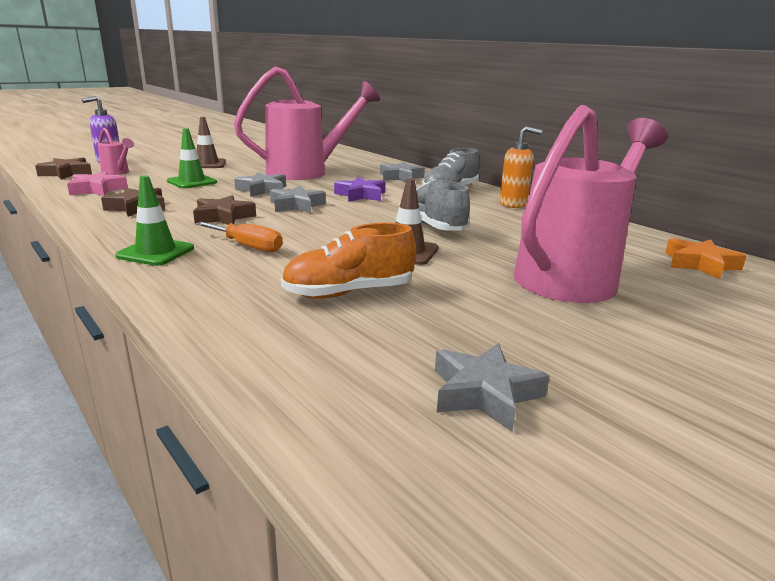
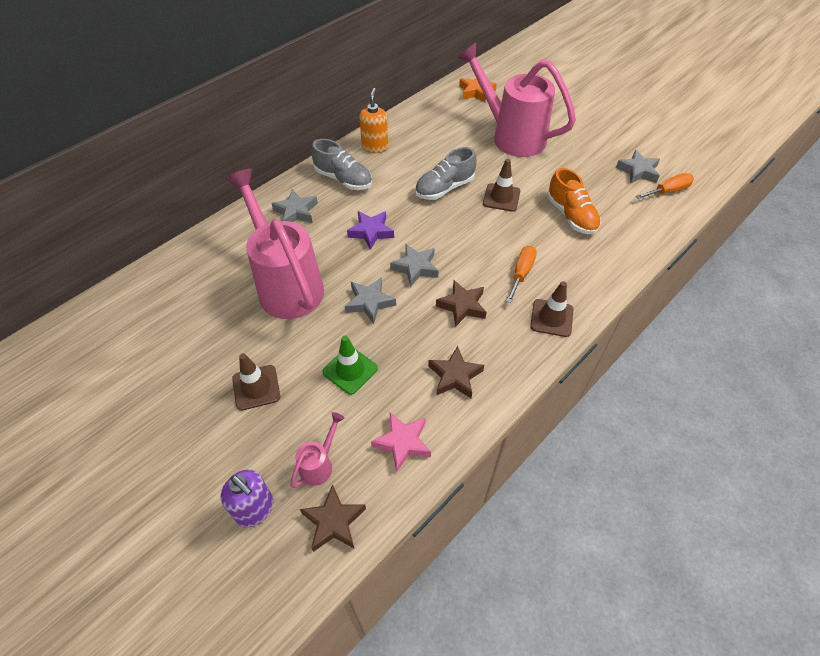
camera: 95 degrees left, 30 degrees up
(156, 252) = (551, 318): green traffic cone -> brown traffic cone
(399, 425) = (668, 191): none -> orange screwdriver

